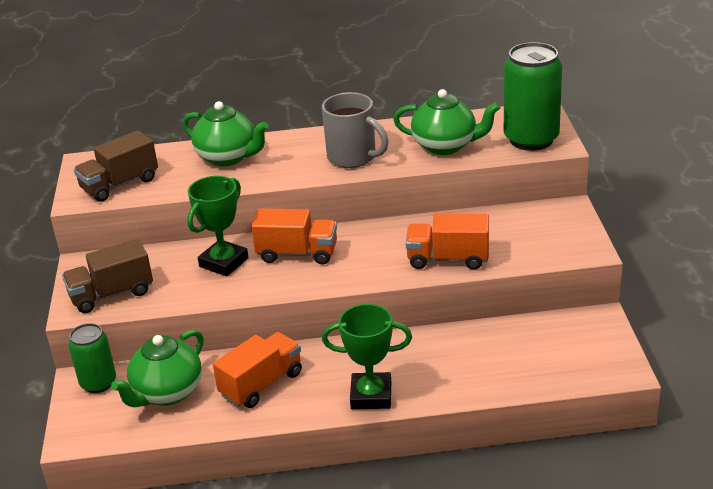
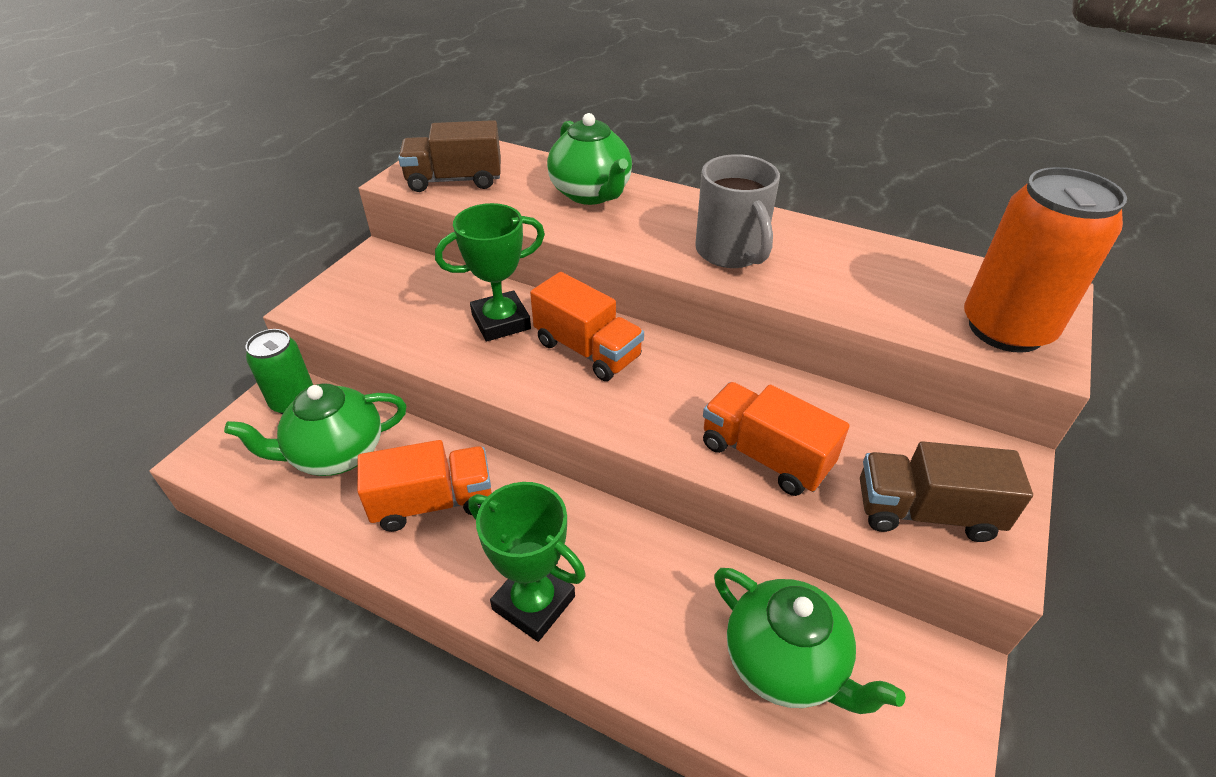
camera: 30 degrees right, 10 degrees up
(111, 294) = (360, 305): brown truck -> brown truck (925, 512)
(445, 146) = (867, 286): green teapot -> green teapot (785, 664)
(531, 139) = (1006, 329): green can -> orange can

